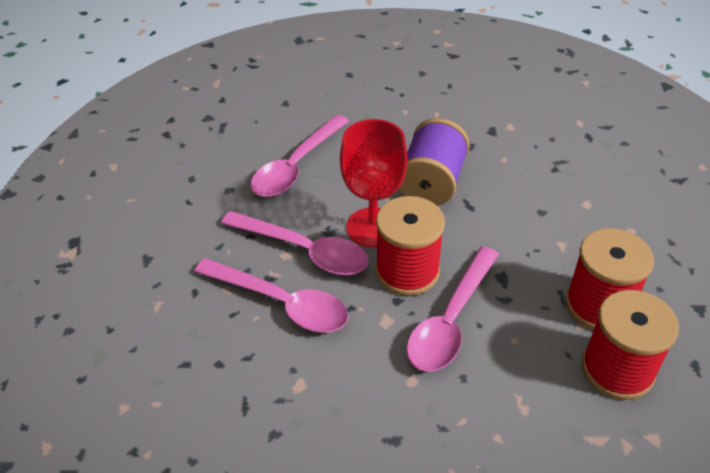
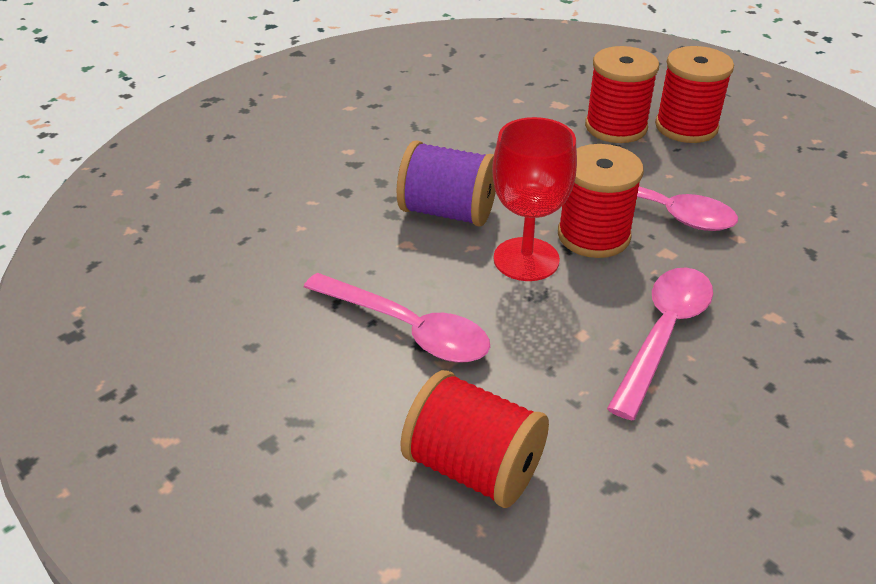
camera: 90 degrees left, 5 degrees down
(174, 197) = (474, 467): none -> red spool
(305, 251) = (573, 316): pink spoon -> none

